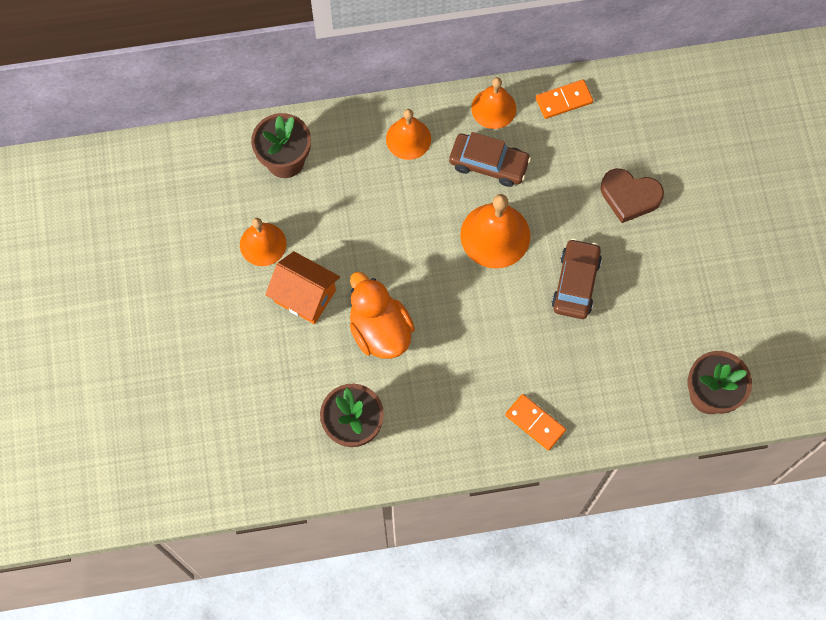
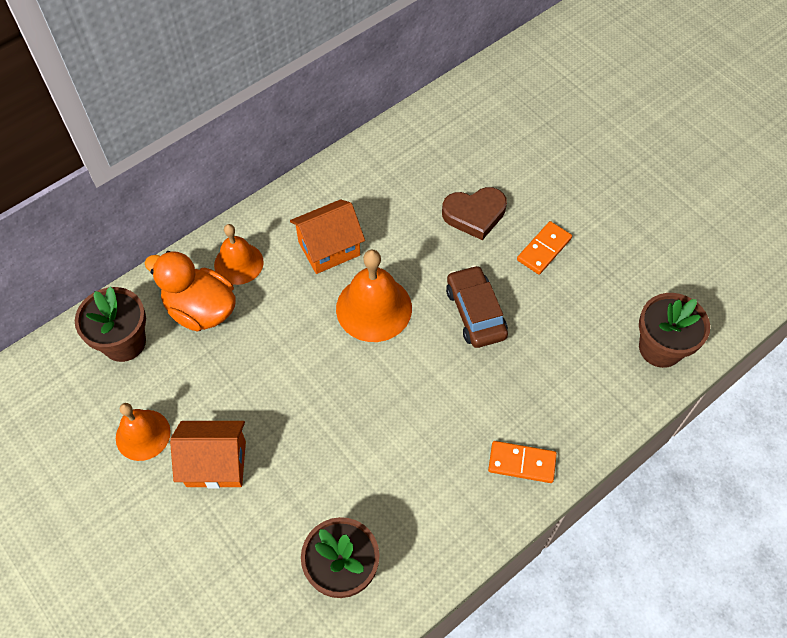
camera: 30 degrees left, 10 degrees down
(380, 330) = (314, 456): orange duck -> orange duck (201, 309)
(489, 164) = (329, 248): brown car -> orange house
(493, 108) = (304, 199): orange bell -> none
(564, 100) = (364, 164): orange domino -> orange domino (544, 249)

